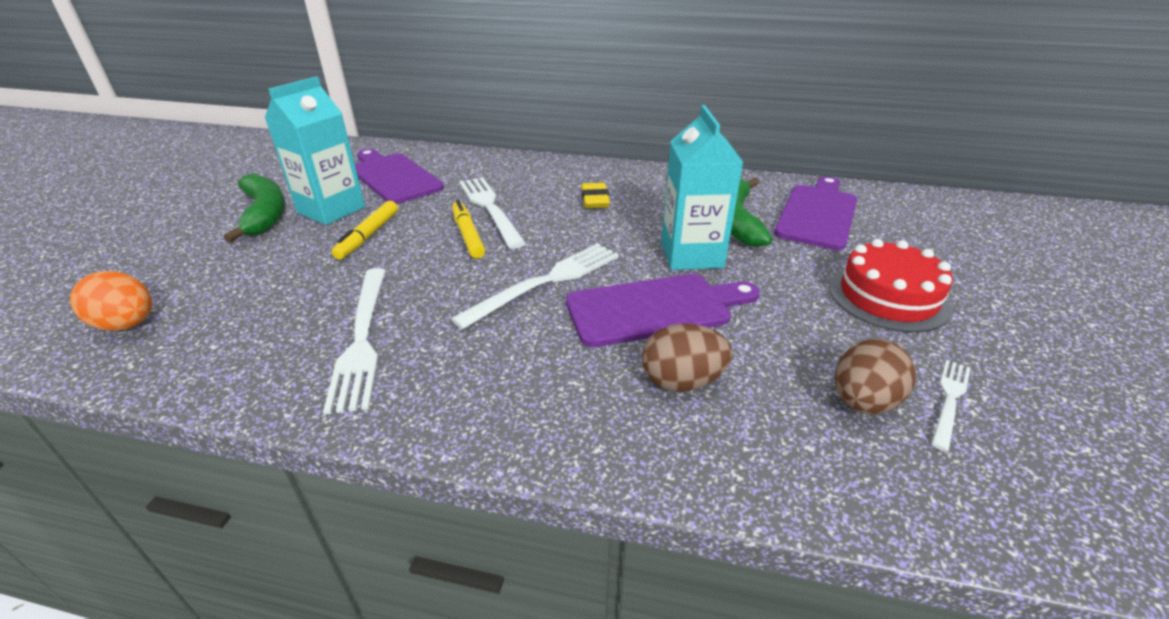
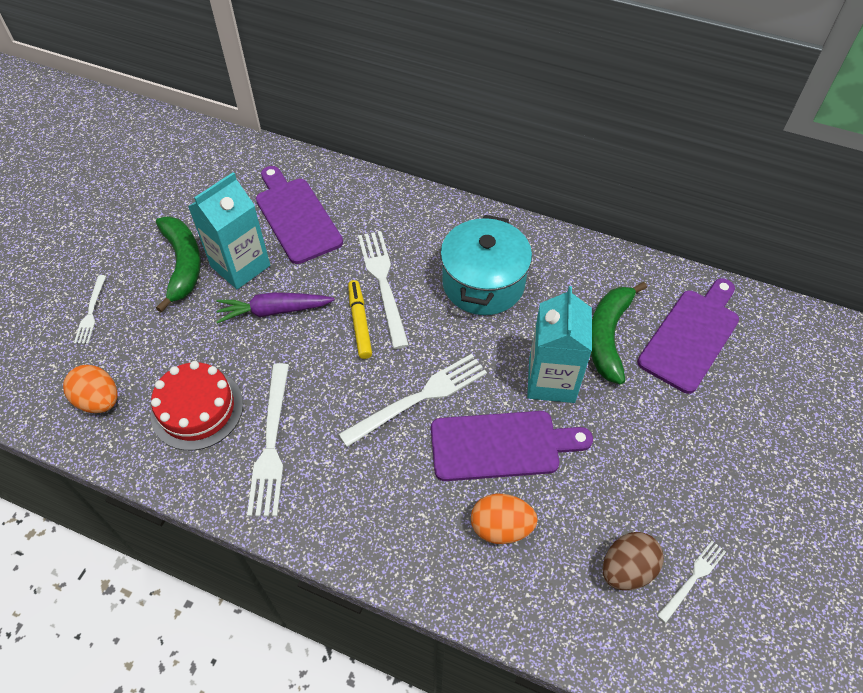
camera: 10 degrees right, 20 degrees up
(142, 255) = (91, 312): none -> white fork
(368, 235) = (274, 311): yellow marker -> purple carrot
(595, 200) = (483, 283): yellow eraser -> turquoise pot
(682, 381) = (501, 527): brown egg -> orange egg
(887, 297) = (701, 462): red cake -> red cake (197, 409)

